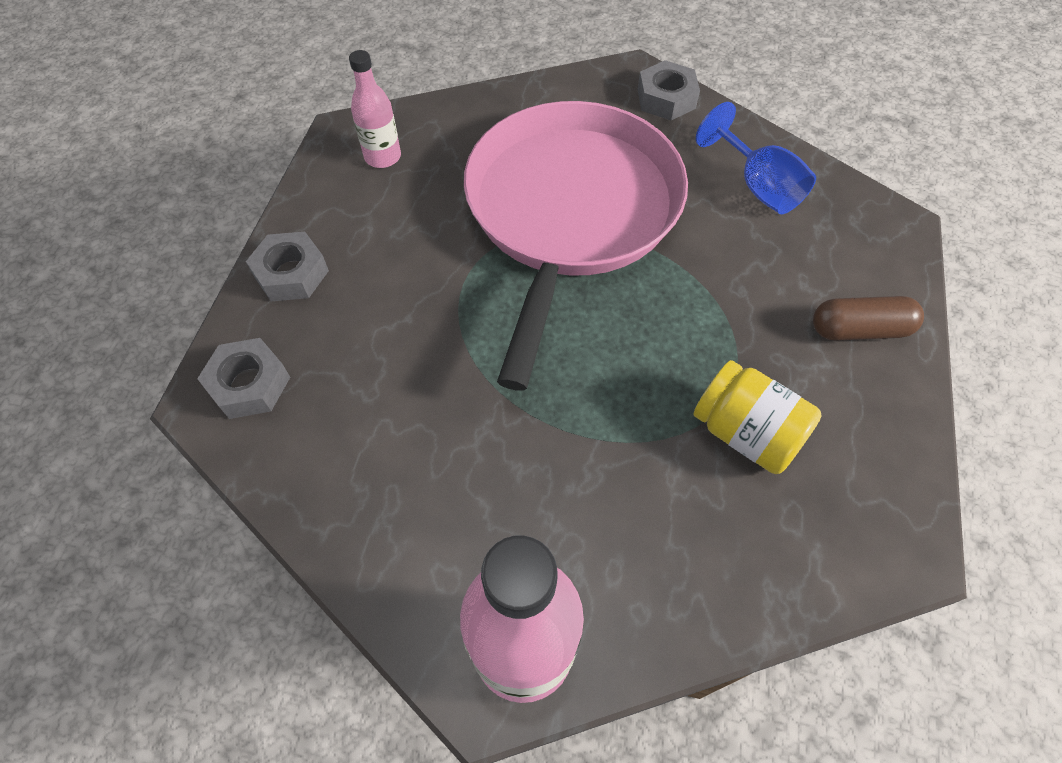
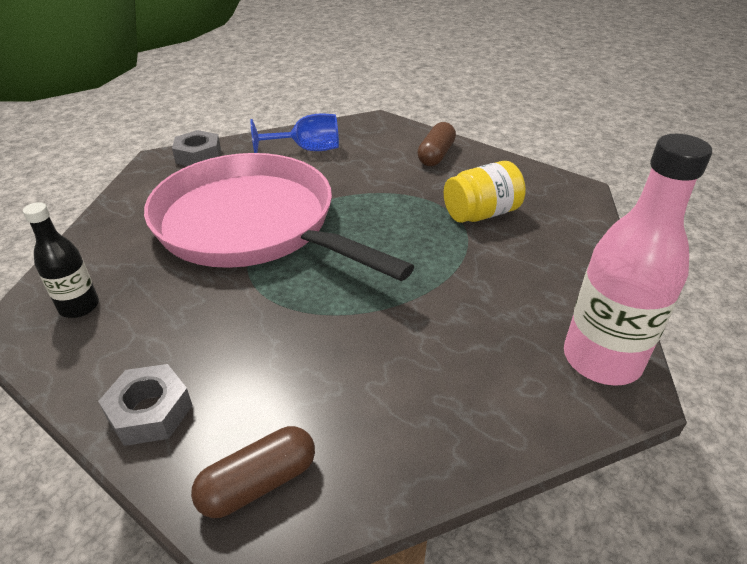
camera: 65 degrees left, 20 degrees down
(249, 384) = (258, 483): grey nut -> brown capsule
(383, 157) = (79, 307): pink bottle -> black bottle

